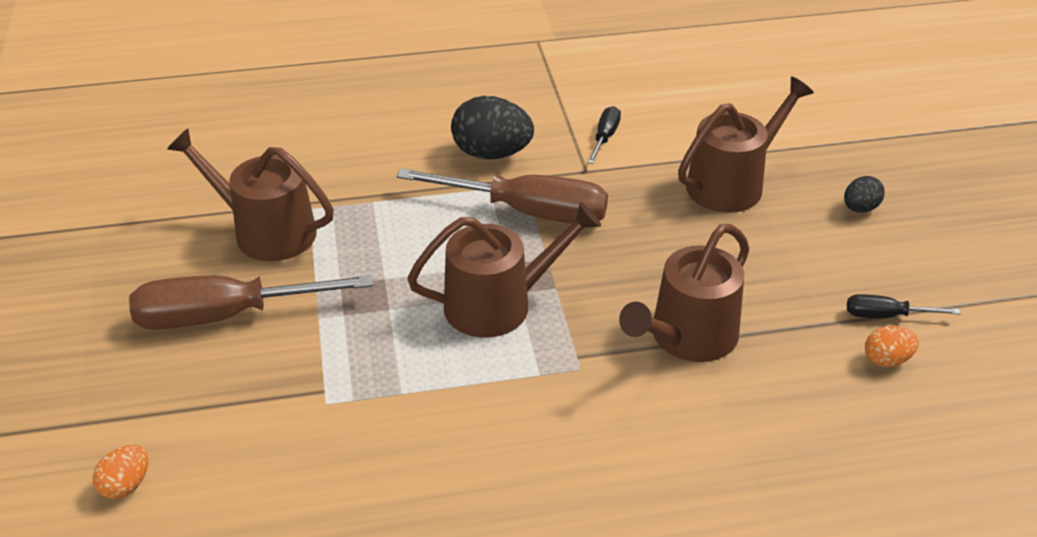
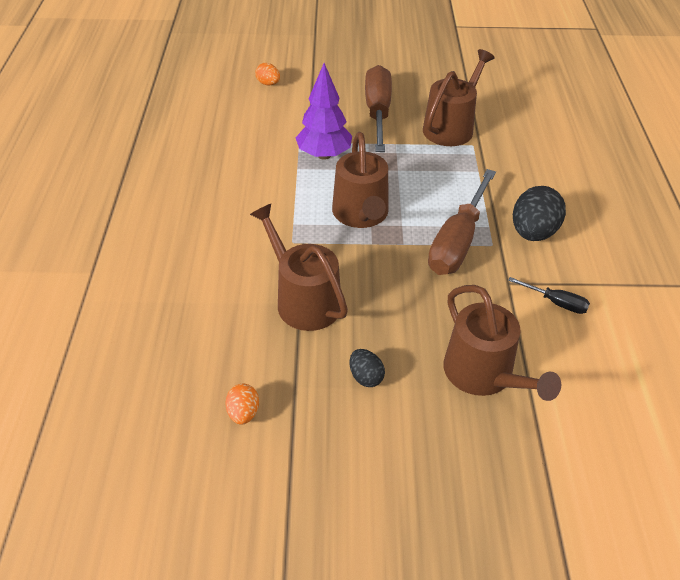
camera: 100 degrees right, 5 degrees up
(360, 365) = (324, 155): none -> purple tree
(860, 208) = (437, 465): black egg -> black egg (365, 377)
(886, 316) = (291, 431): black screwdriver -> none

